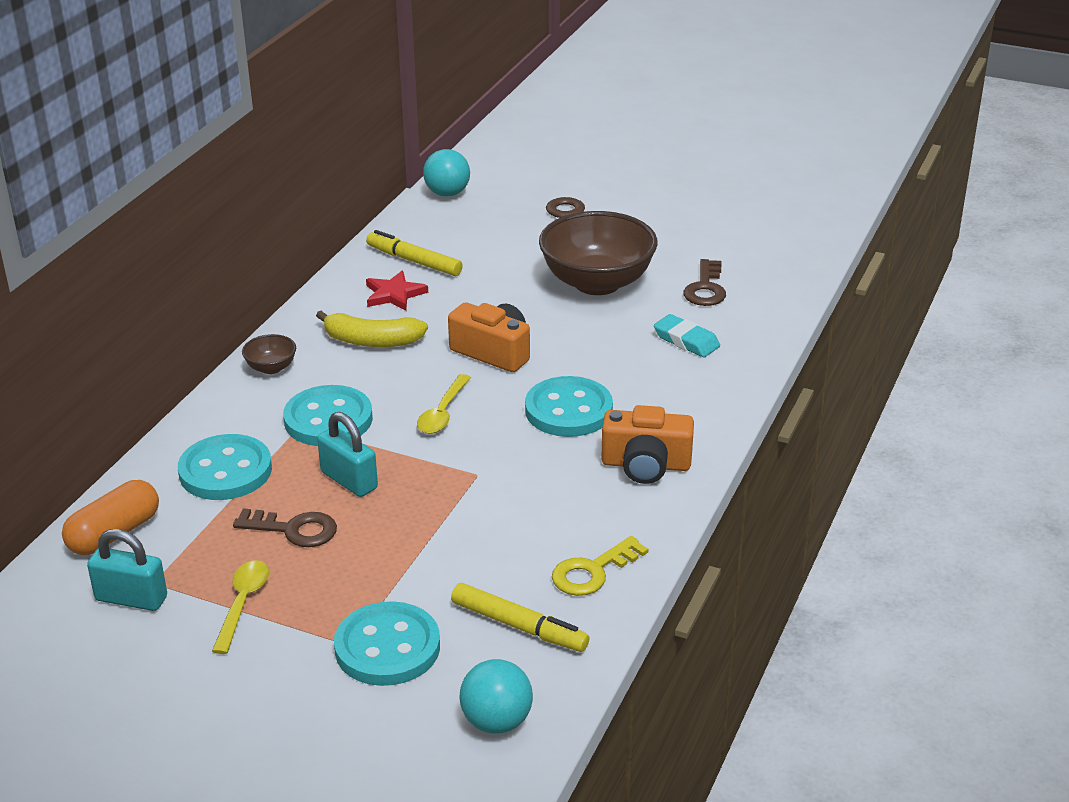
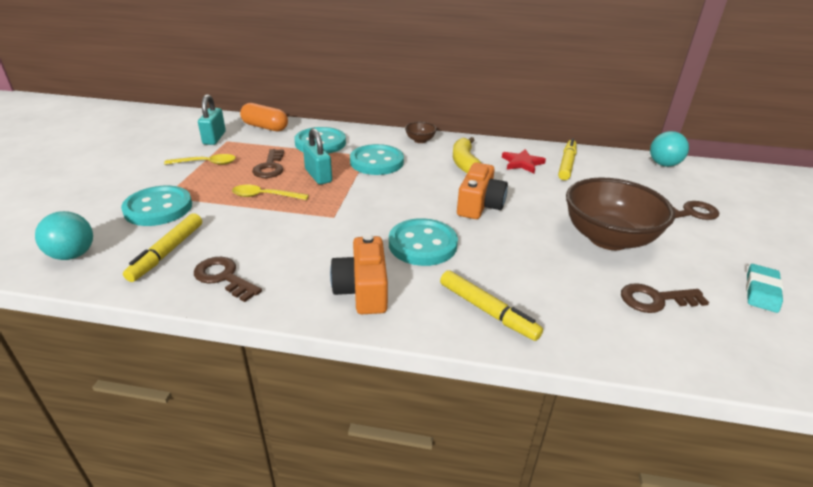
camera: 75 degrees right, 0 degrees up
(349, 480) = (318, 176): turquoise padlock -> turquoise padlock turned 60 degrees counterclockwise
(443, 412) = (398, 196): yellow spoon -> yellow spoon (265, 196)
(592, 572) = (224, 277): yellow key -> brown key
(686, 340) = (558, 295): turquoise eraser -> turquoise eraser (761, 291)
(700, 388) = (487, 311): none -> yellow marker

